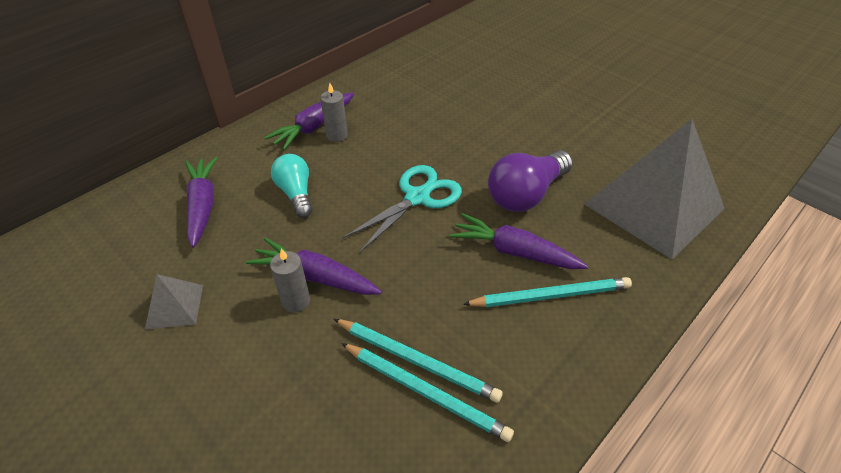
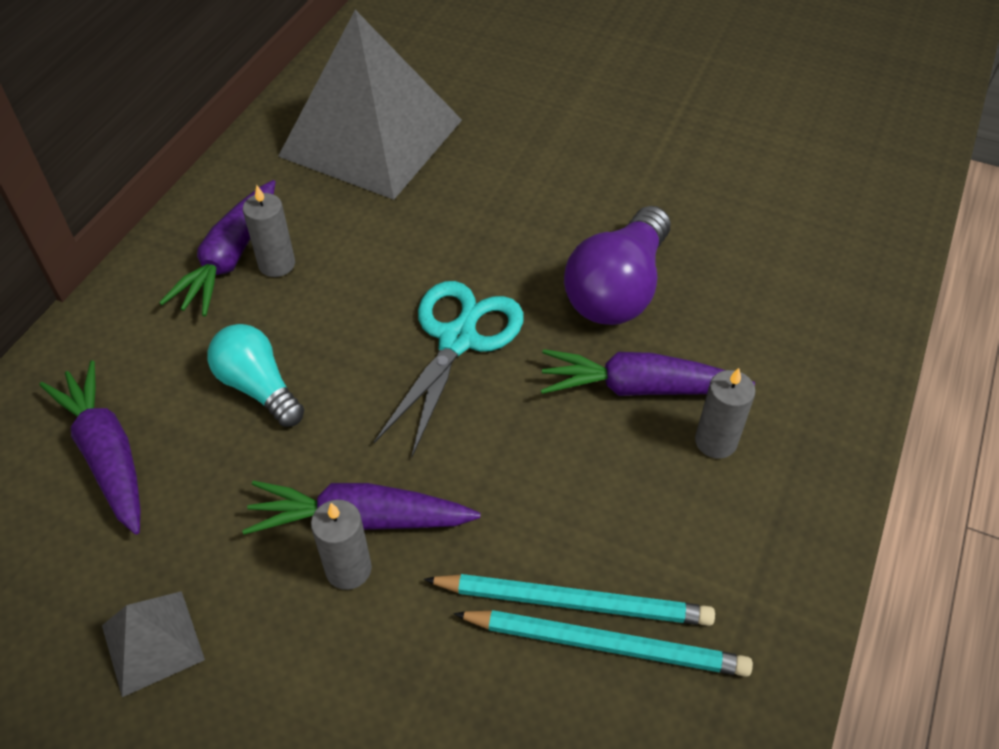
camera: 20 degrees left, 5 degrees up
(550, 295) = (715, 441): turquoise pencil -> grey candle
(654, 206) = (801, 259): grey pyramid -> grey pyramid (371, 138)

